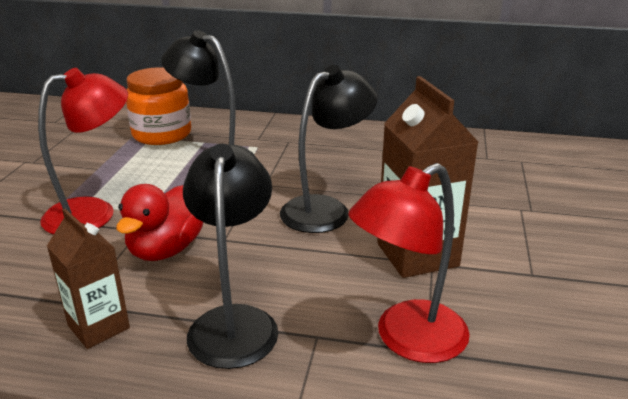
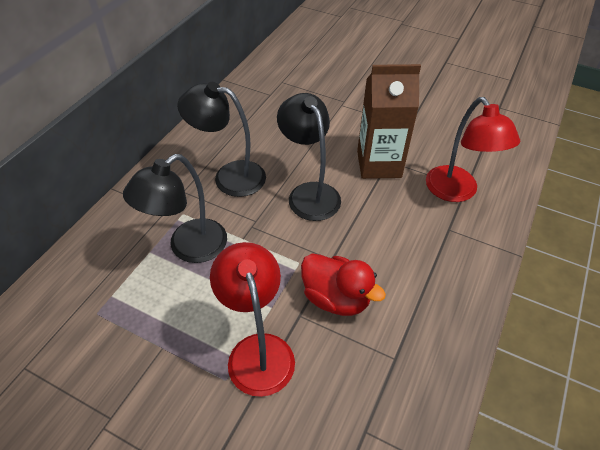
camera: 75 degrees left, 20 degrees up
(98, 327) = (424, 345): brown carton -> none
(162, 134) = (108, 285): orange jar -> none
(234, 322) = (430, 266): black lamp -> black lamp (229, 176)

